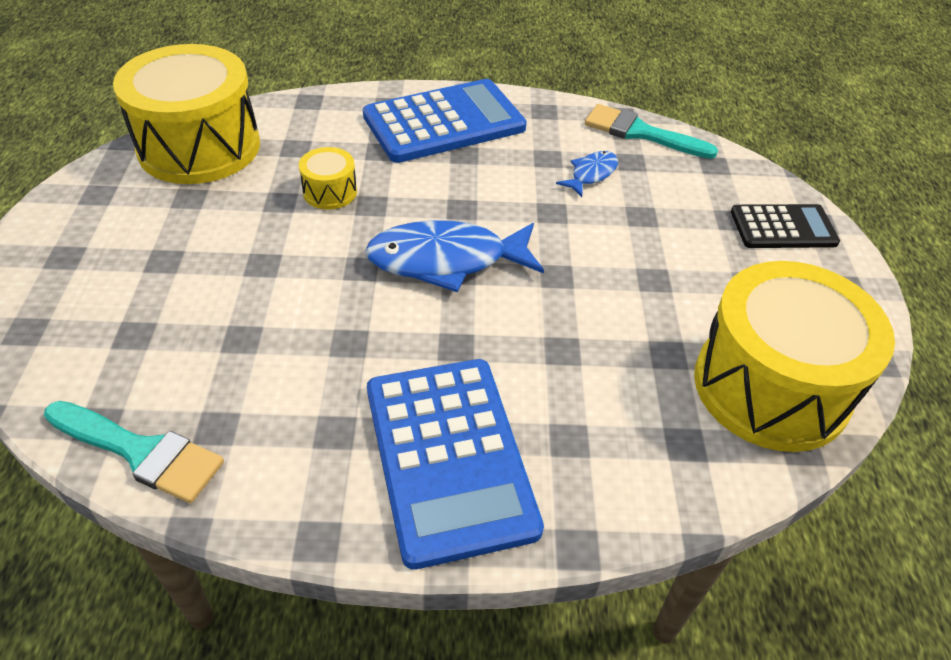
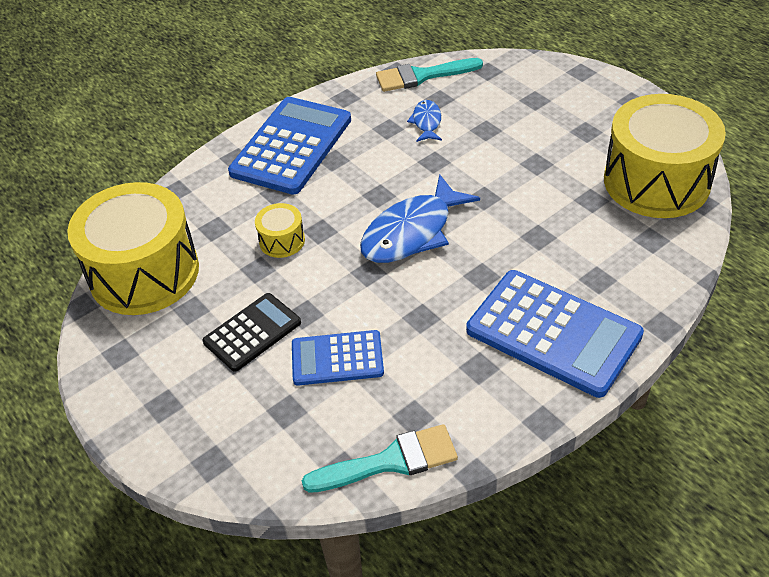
camera: 35 degrees left, 0 degrees up
(232, 322) = (337, 358): none -> blue calculator
(783, 227) = (566, 87): black calculator -> black calculator (252, 332)

